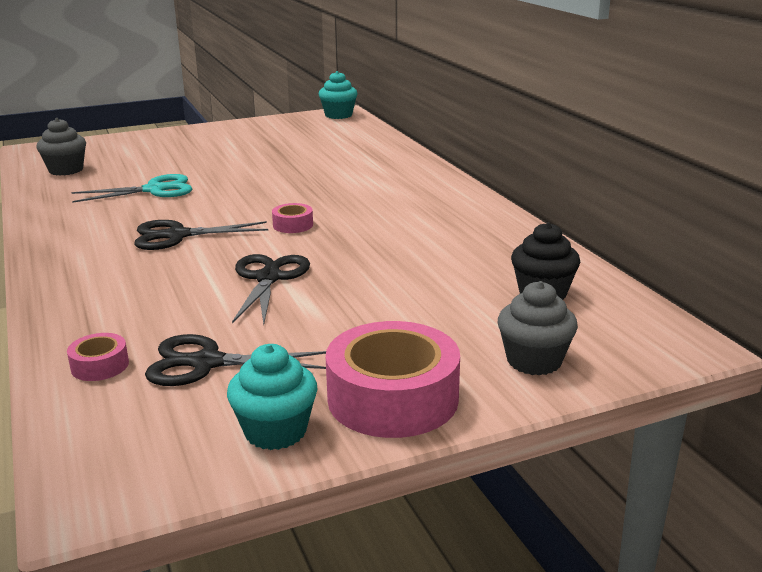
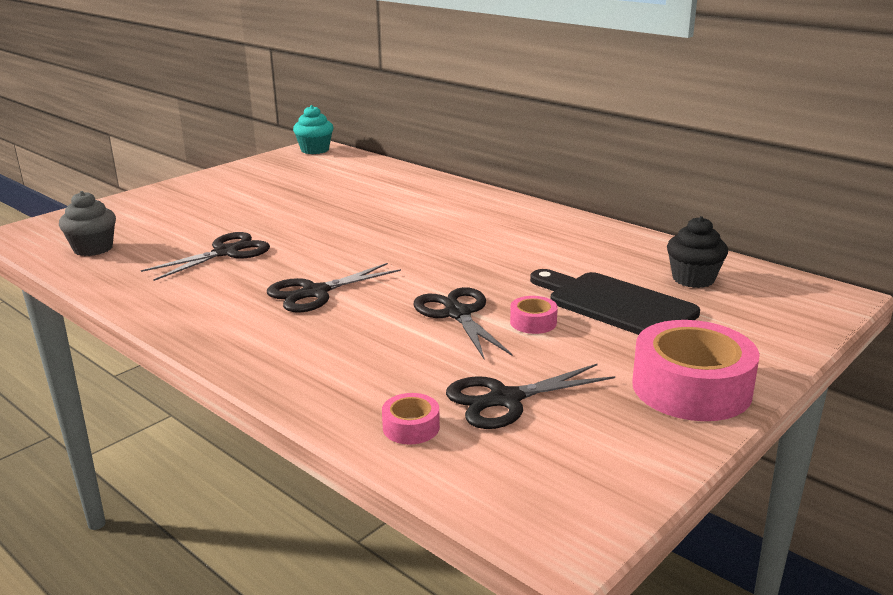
camera: 25 degrees left, 0 degrees up
(154, 190) = (226, 252): turquoise scissors -> black scissors
(275, 431) = (638, 439): turquoise cupcake -> none
(293, 225) = (413, 262): pink tape -> pink tape (533, 322)
(426, 301) = (615, 304): none -> black cutting board
(534, 361) = (753, 333): grey cupcake -> none

